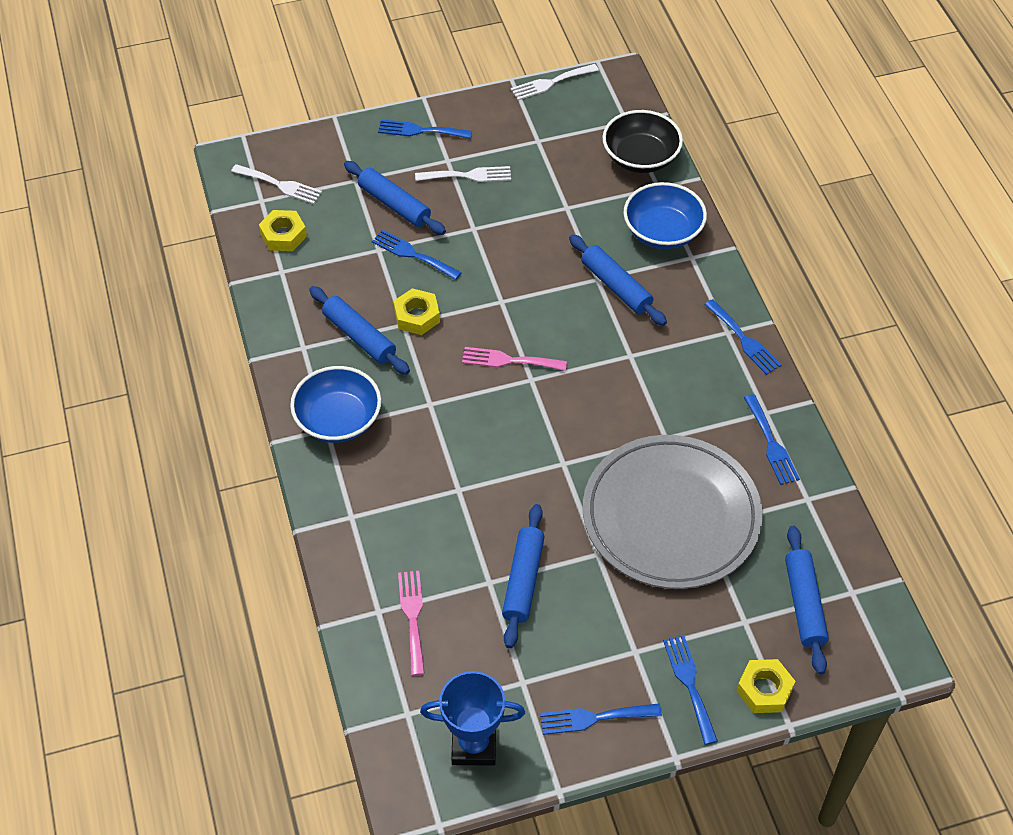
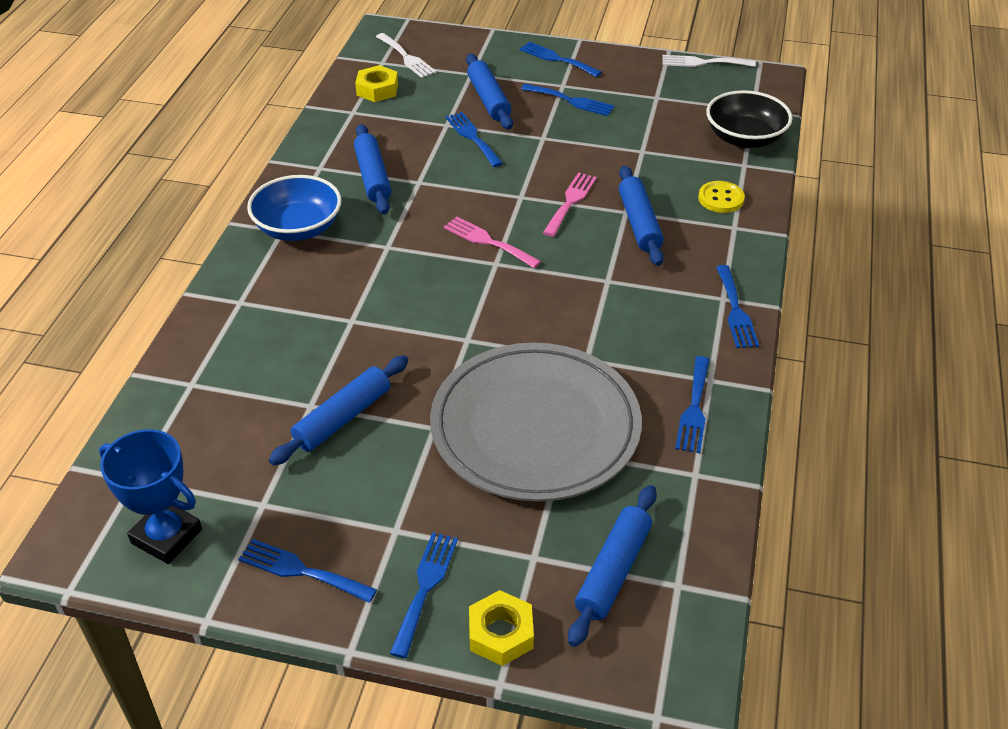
camera: 30 degrees right, 10 degrees down
(412, 617) = (215, 402): pink fork -> pink fork (570, 202)
(417, 316) = (435, 180): yellow nut -> none
(468, 175) = (571, 101): white fork -> blue fork
(662, 232) = (721, 198): blue bowl -> yellow button

